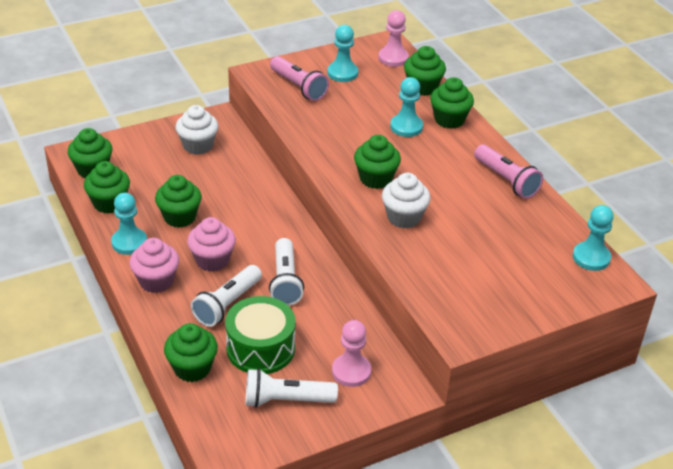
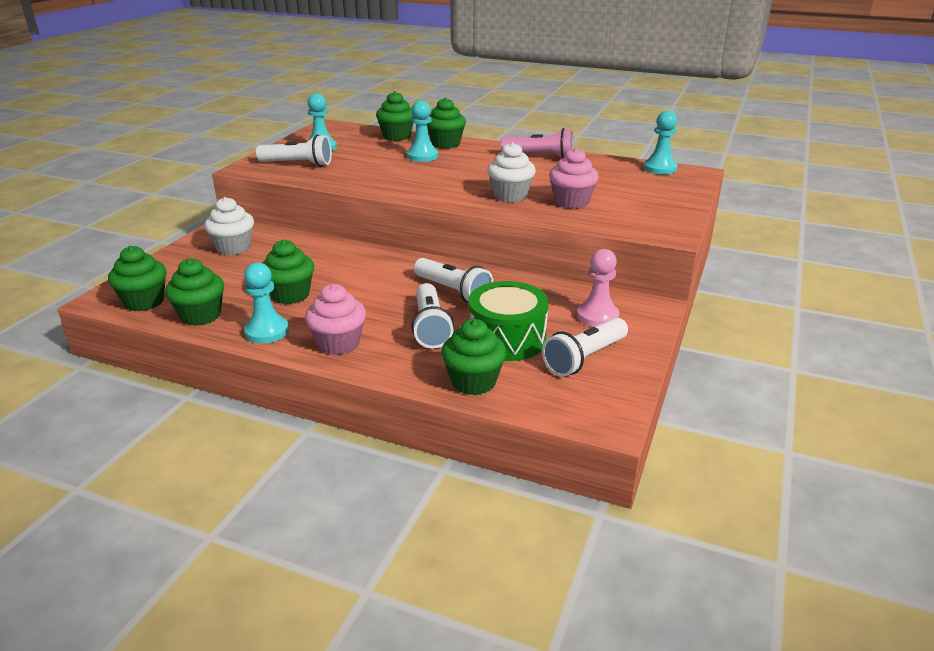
camera: 40 degrees left, 10 degrees down
(212, 260) = (368, 307): pink cupcake -> pink cupcake (571, 202)
(299, 87) = (298, 164): pink flashlight -> white flashlight
(375, 179) = (451, 186): green cupcake -> none
(393, 58) = (347, 130): pink pawn -> none

